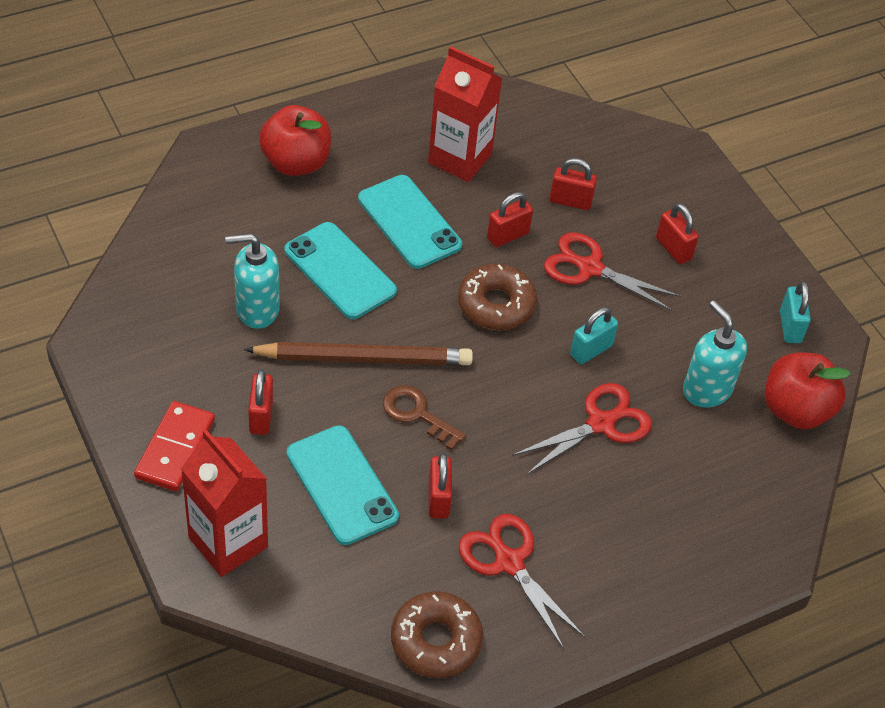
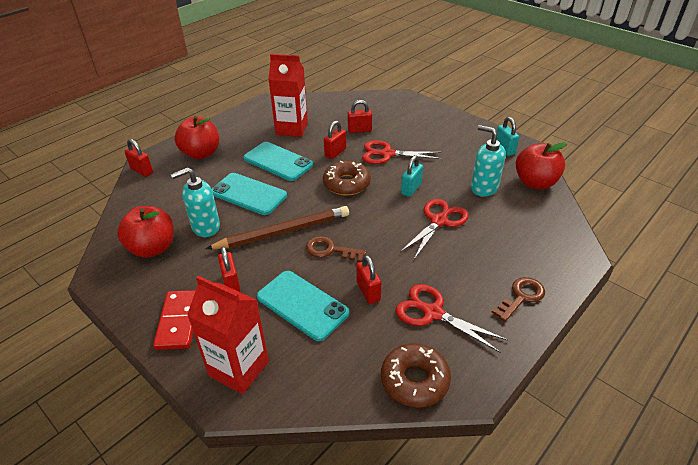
camera: 15 degrees left, 10 degrees down
(173, 319) = (152, 248): none -> red apple
(644, 586) = (521, 297): none -> brown key
(673, 249) = (424, 135): red padlock -> red padlock (142, 171)

